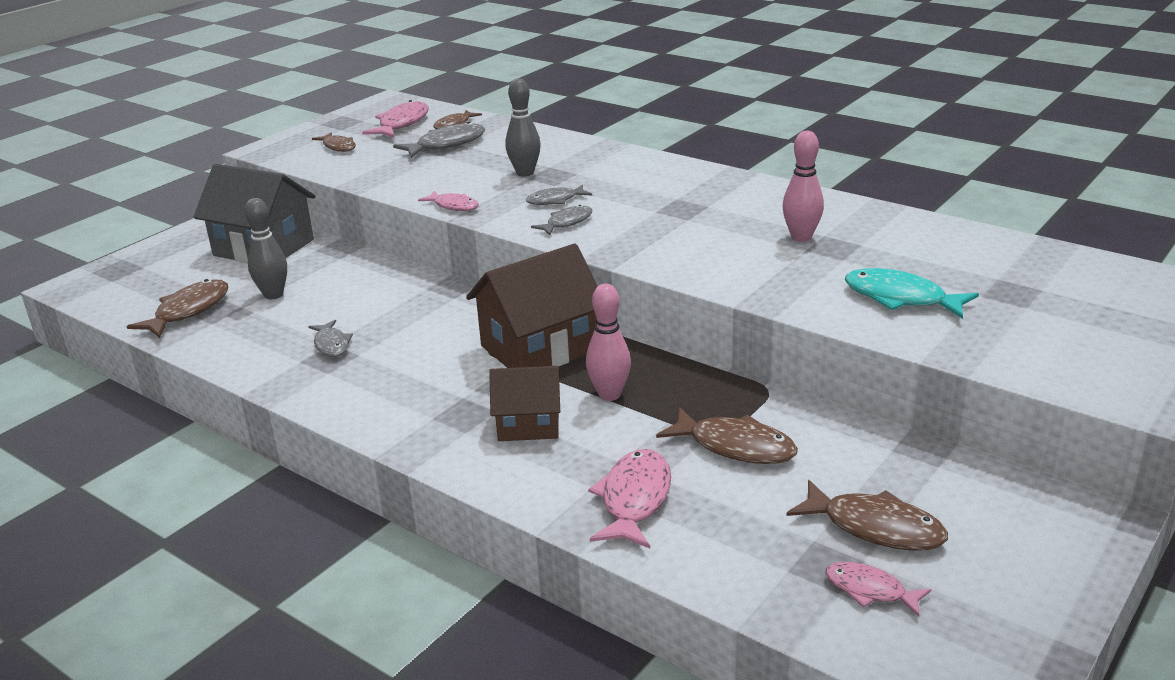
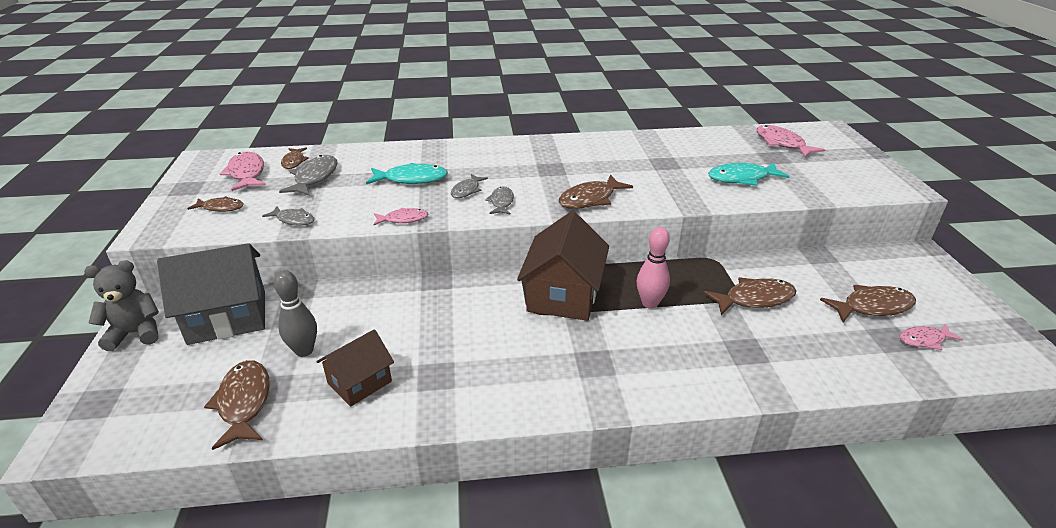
camera: 45 degrees left, 5 degrees up
(197, 234) = (136, 333): none -> grey teddy bear
(331, 345) = (421, 365): grey fish -> grey fish (293, 220)
(525, 173) = (412, 179): grey bowling pin -> turquoise fish
(528, 424) = (641, 347): brown house -> brown house (359, 382)
(634, 499) = (767, 358): pink fish -> pink fish (782, 143)
(662, 252) = (590, 199): none -> brown fish
(801, 237) = (641, 163): pink bowling pin -> none

